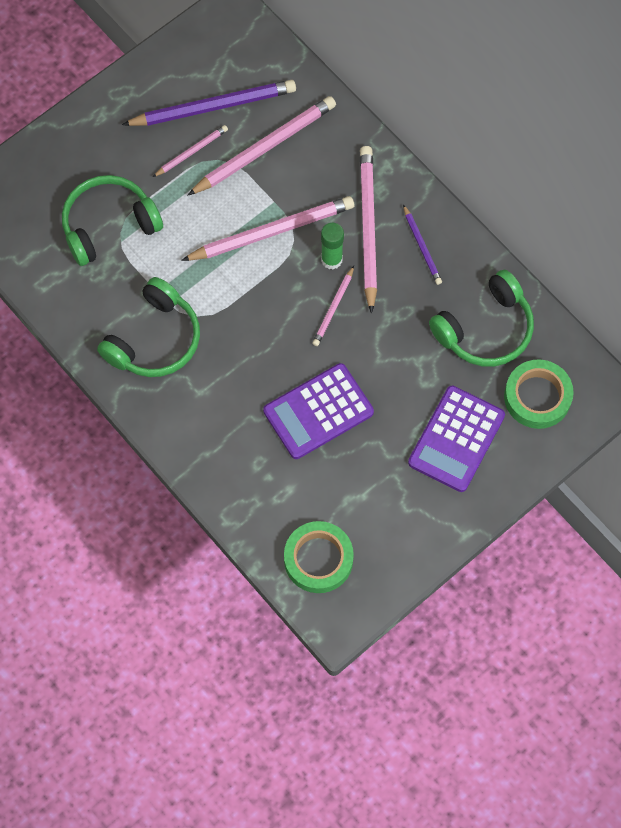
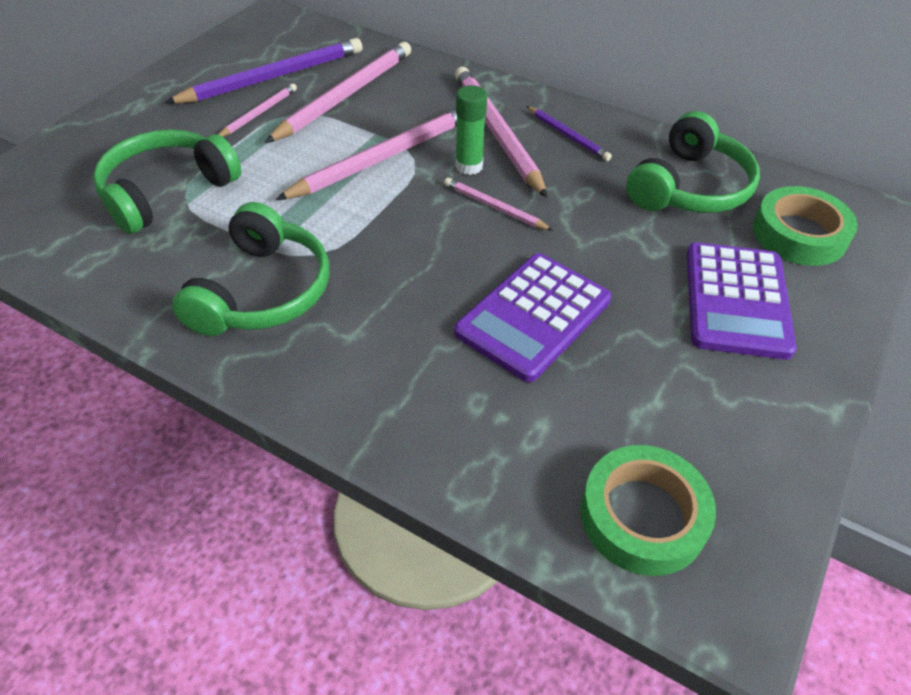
camera: 20 degrees left, 20 degrees down
(333, 308) = (495, 207): pink pencil -> pink pencil turned 120 degrees clockwise

